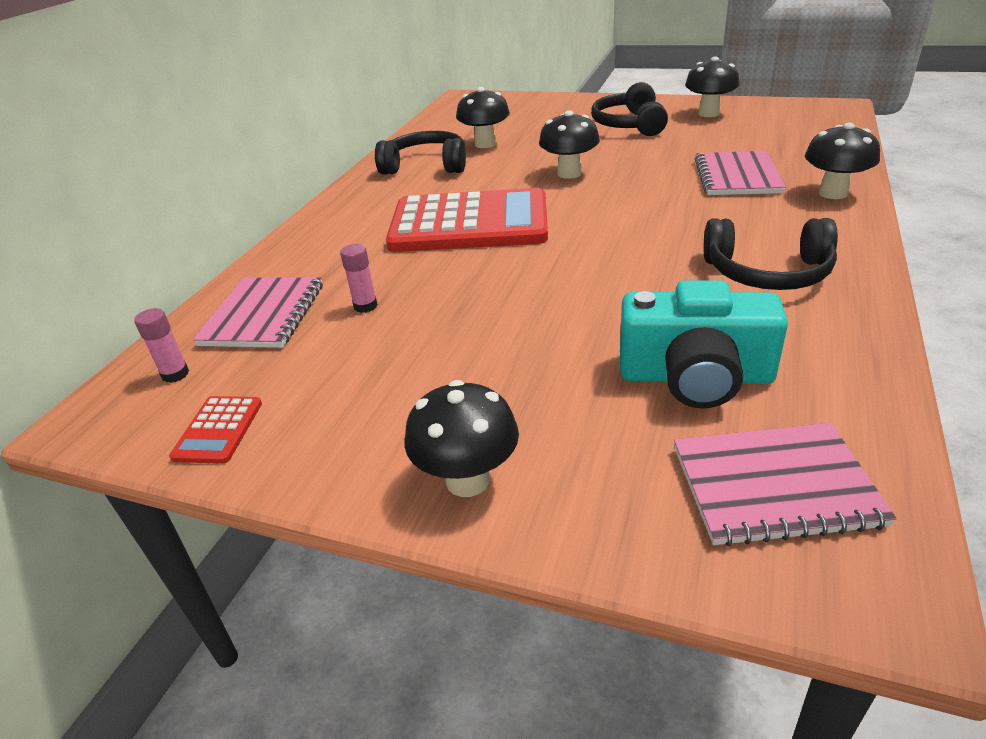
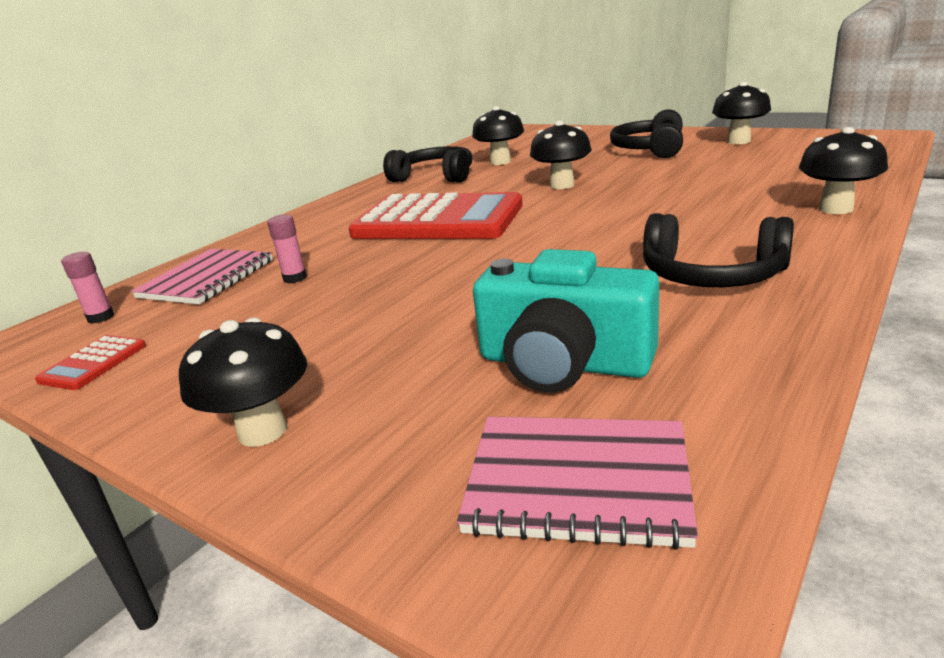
camera: 15 degrees right, 10 degrees down
(737, 176) = (734, 191): pink notebook -> none

